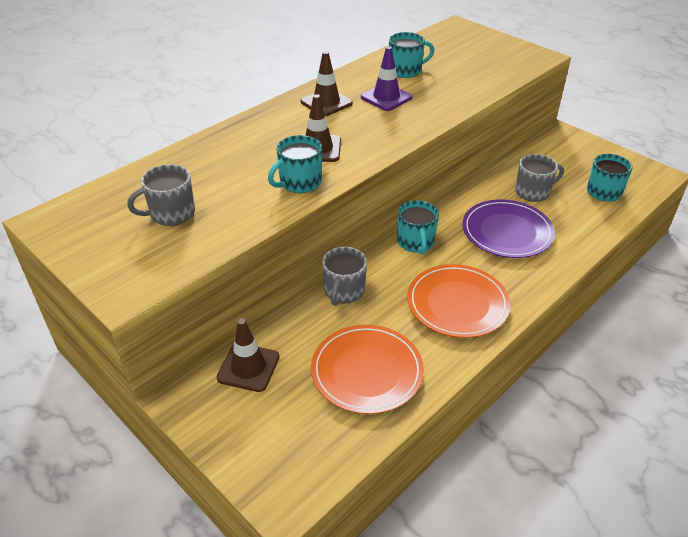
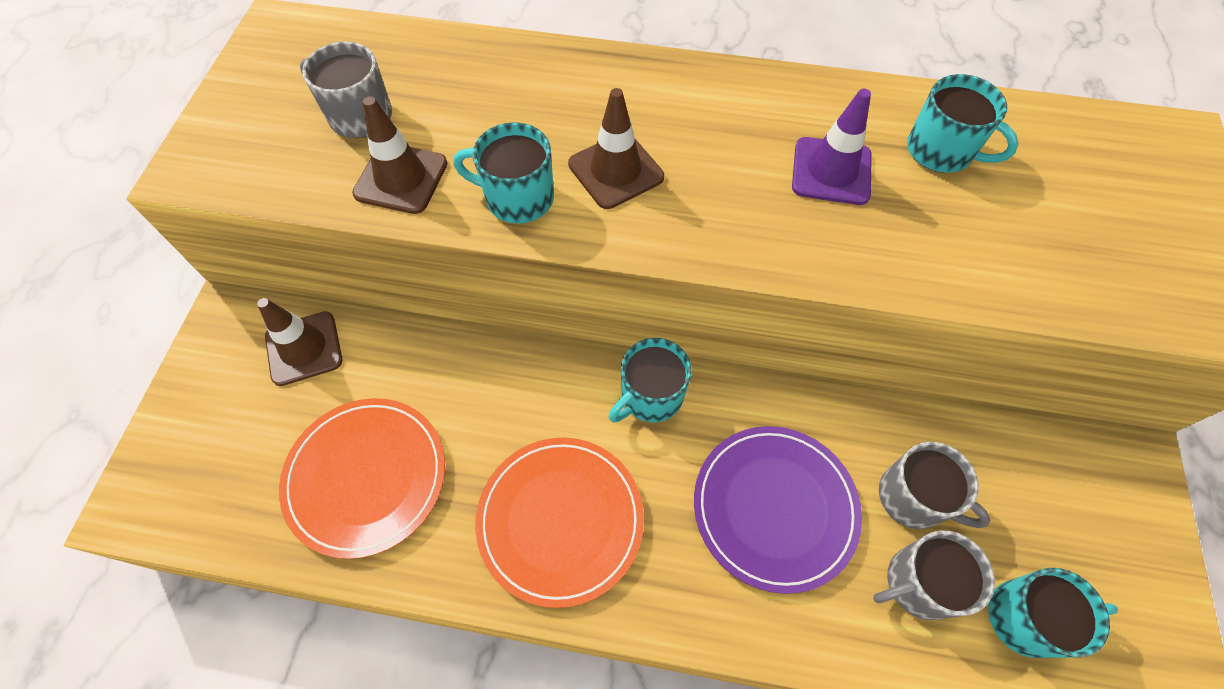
camera: 55 degrees right, 20 degrees up
(326, 103) = (743, 112): brown traffic cone -> brown traffic cone (401, 178)
(344, 291) = (491, 368): grey mug -> grey mug (918, 583)

